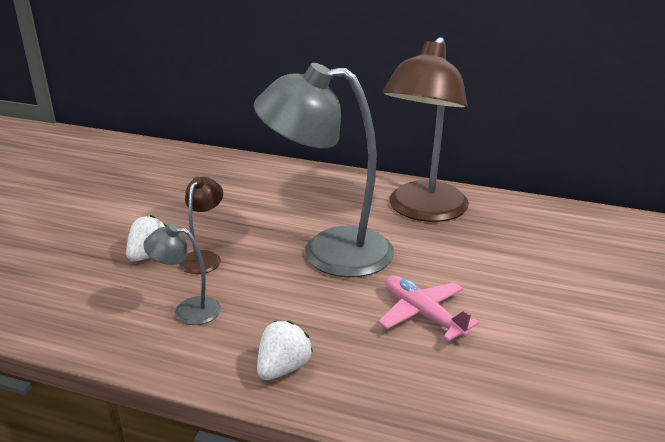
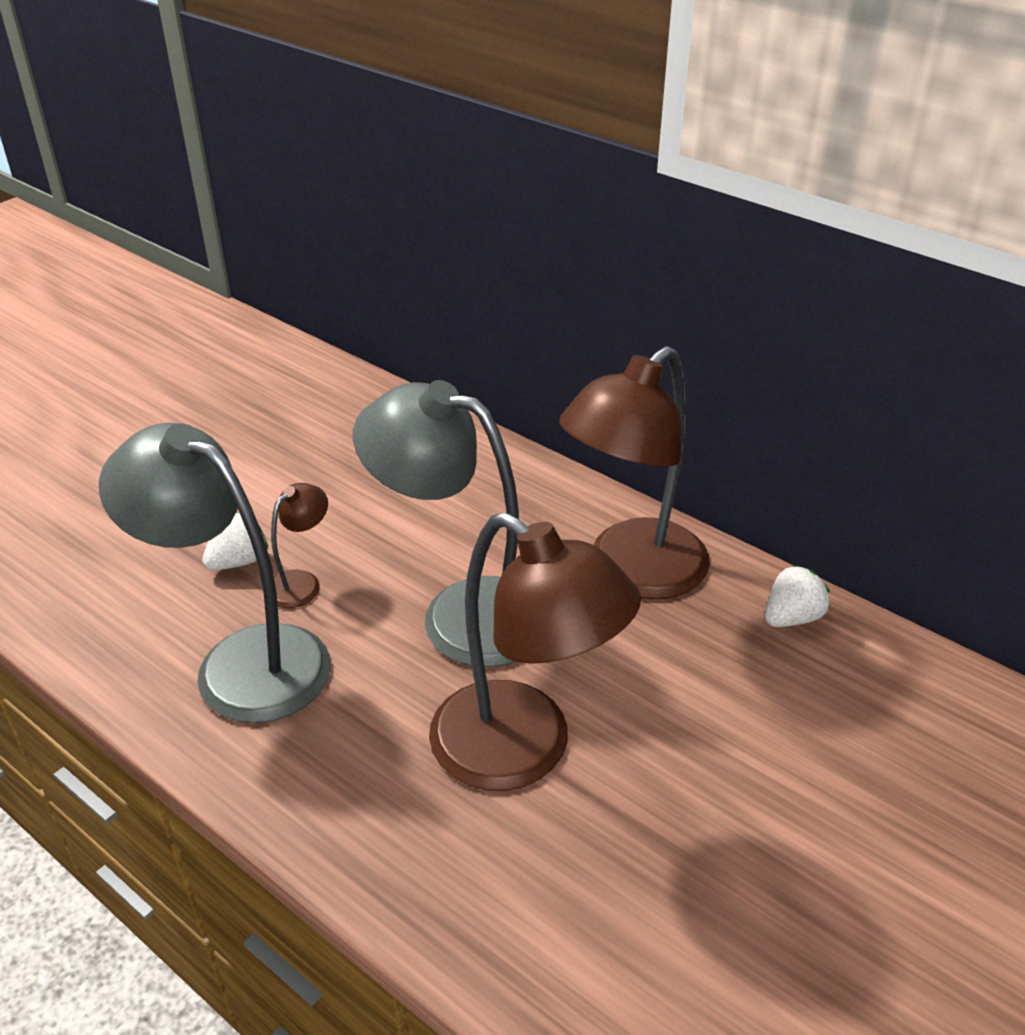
camera: 20 degrees right, 10 degrees up
(188, 310) = (241, 661): grey lamp -> grey lamp, size x2.22
(283, 368) = (306, 783): white strawberry -> white strawberry (792, 617)
(422, 314) = (523, 751): pink plane -> brown lamp

